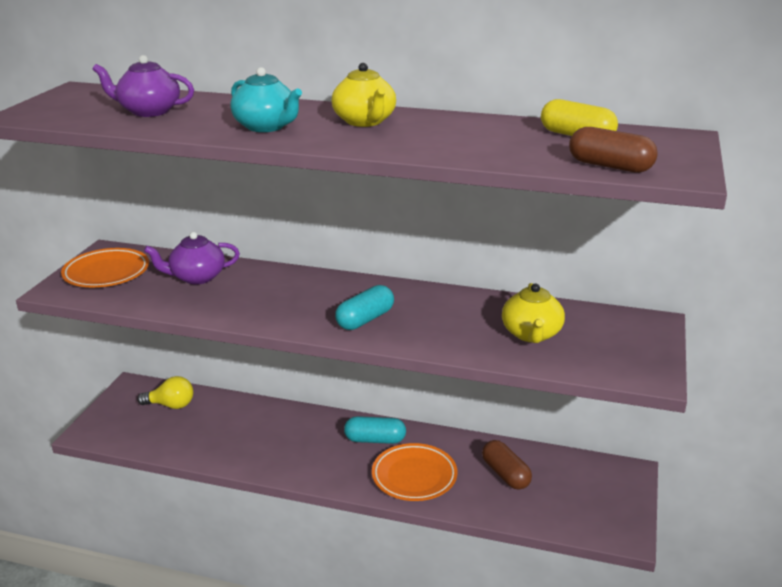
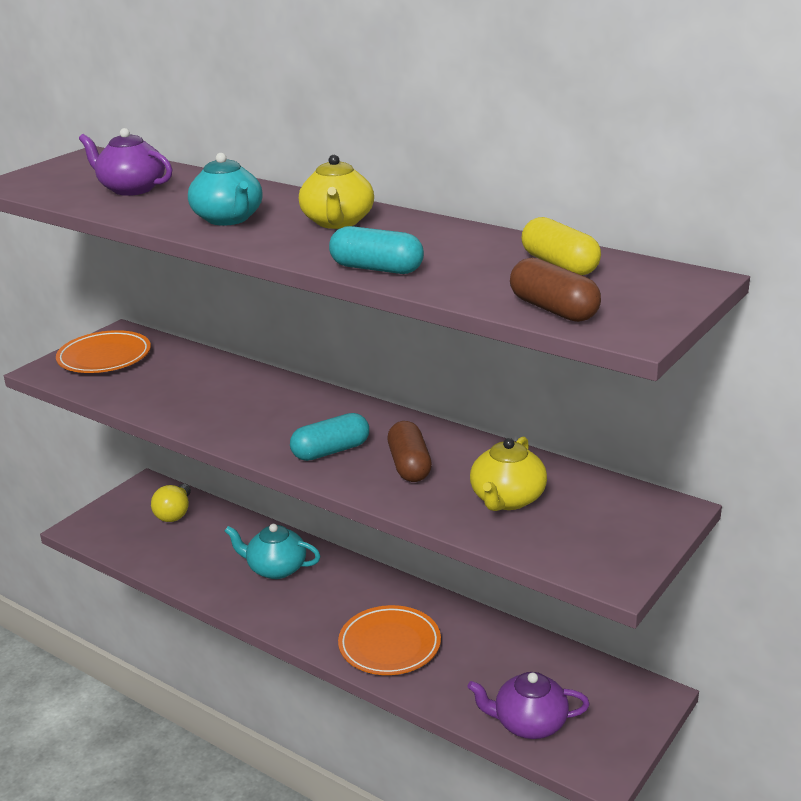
camera: 20 degrees right, 0 degrees up
(171, 405) = (174, 513): yellow light bulb -> yellow light bulb turned 75 degrees clockwise
(196, 277) = (189, 375): purple teapot -> purple teapot (529, 723)
(286, 434) = (275, 568): none -> turquoise teapot
(375, 440) = (369, 594): turquoise capsule -> turquoise capsule (376, 269)
(505, 474) = (496, 666): brown capsule -> brown capsule (409, 465)

